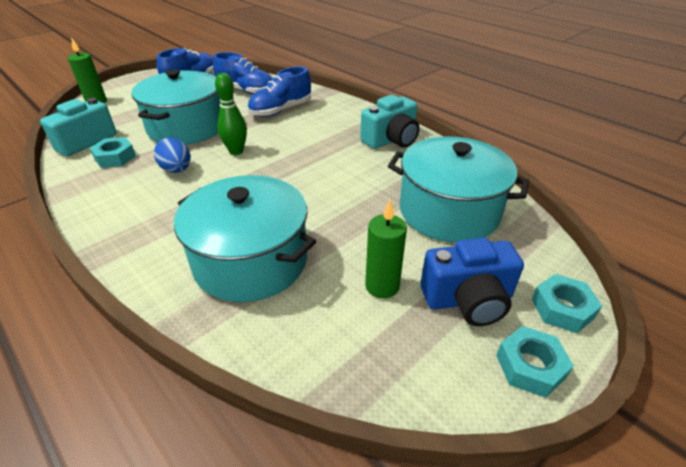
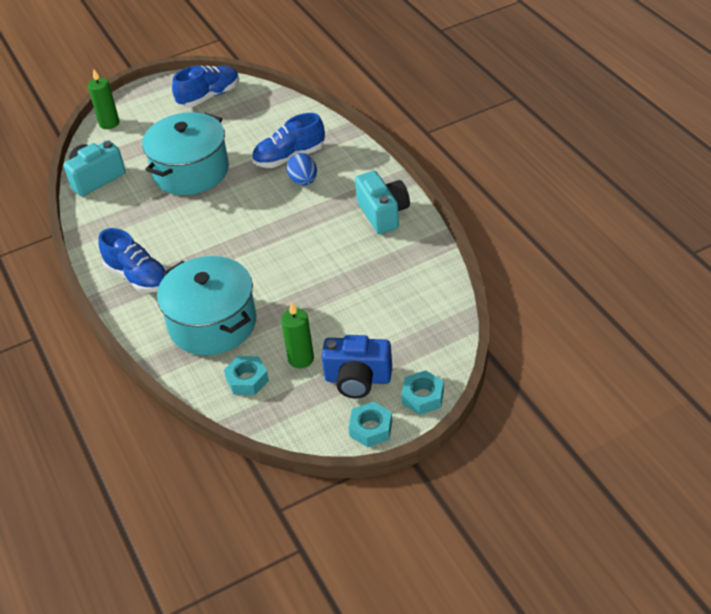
camera: 20 degrees right, 5 degrees up
(115, 157) = (122, 203): turquoise nut -> turquoise nut (247, 380)
(177, 170) = (173, 225): blue egg -> blue egg (303, 181)
(236, 151) = (230, 209): green bowling pin -> none
(246, 91) = (263, 122): blue shoe -> blue shoe (138, 277)
(391, 140) = (383, 213): turquoise camera -> turquoise camera turned 90 degrees counterclockwise
(449, 211) = (390, 303): turquoise pot -> none

